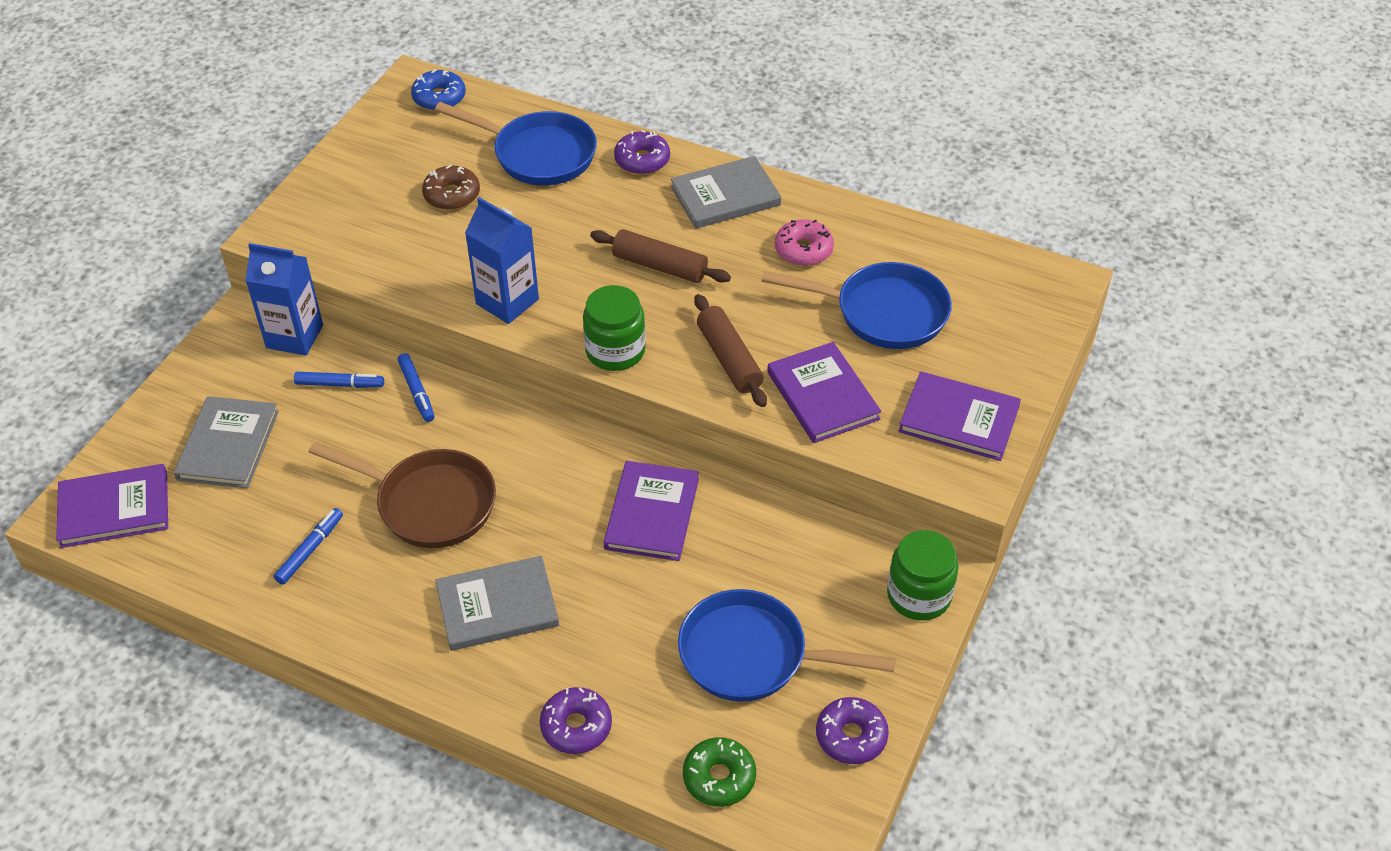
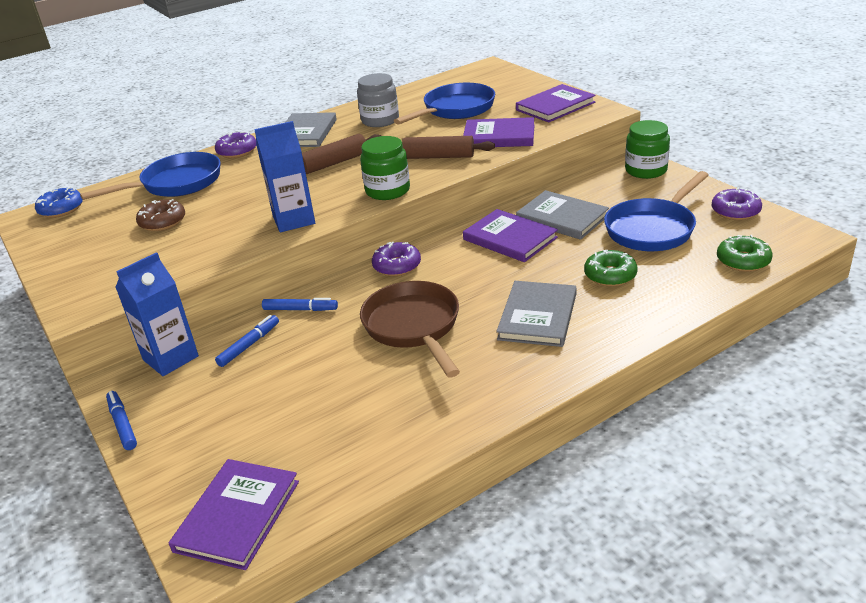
camera: 55 degrees left, 15 degrees down
(228, 445) = (243, 422): grey book -> grey book (562, 218)
(310, 550) = (403, 398): blue marker -> blue marker (122, 424)
(429, 503) = (414, 327): brown pan -> brown pan turned 75 degrees counterclockwise
(576, 726) = (669, 306): purple donut -> purple donut (397, 266)
(616, 646) = (610, 275): none -> green donut
(803, 250) = (380, 120): pink donut -> grey jar

